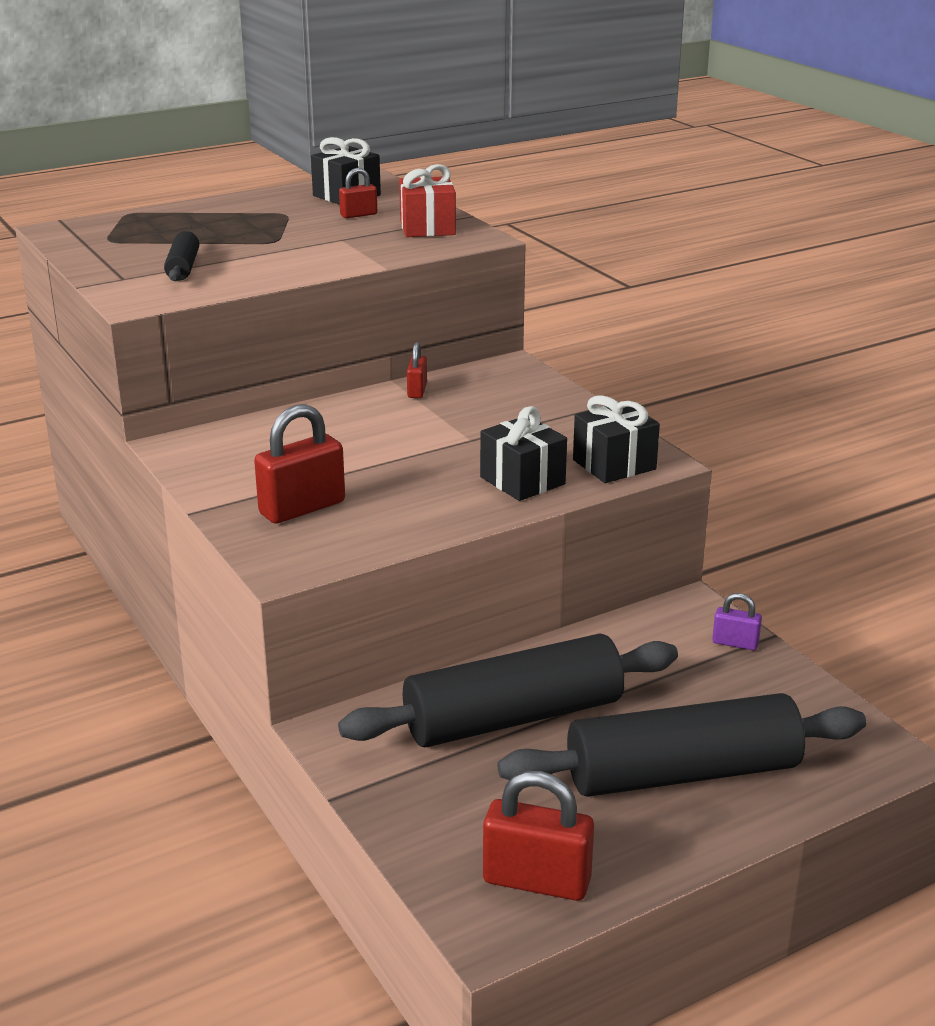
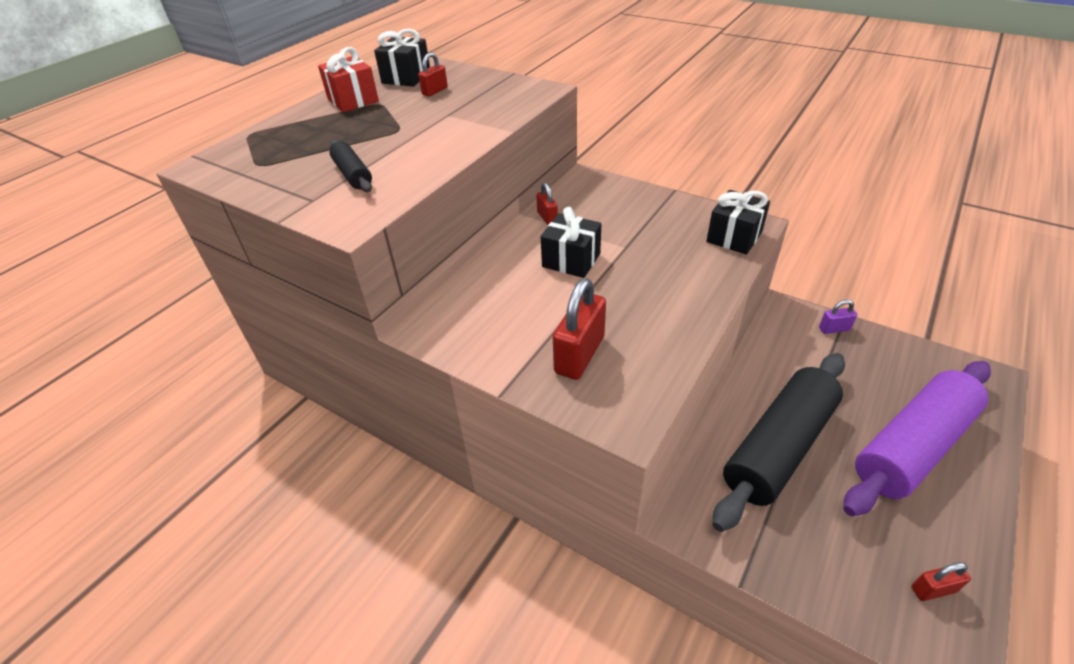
camera: 25 degrees left, 15 degrees up
(427, 228) = (497, 90): red gift -> red gift (353, 100)
(522, 481) = (696, 271): black gift -> black gift (571, 260)
(536, 881) = (933, 589): red padlock -> red padlock, size x0.54
(682, 773) = (912, 446): black rolling pin -> purple rolling pin

